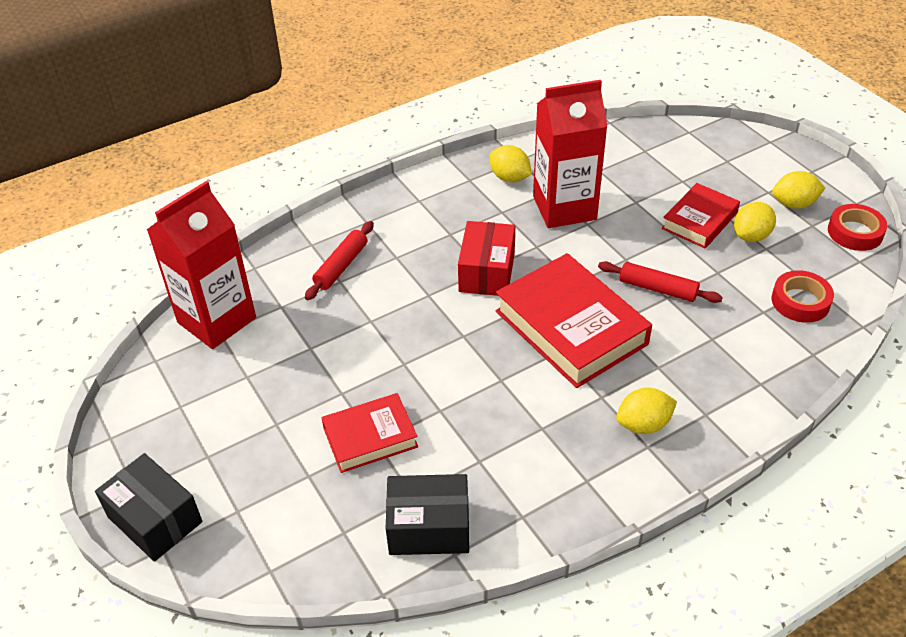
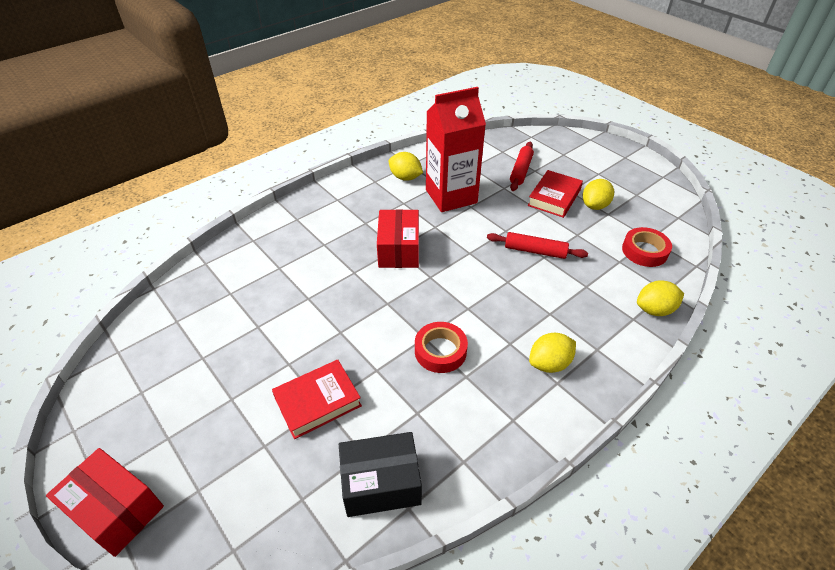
camera: 10 degrees left, 0 degrees up
(155, 519) = (116, 510): black box -> red box
(216, 320) = (173, 310): red carton -> none
(341, 266) = (279, 255): red rolling pin -> red rolling pin (521, 171)
(570, 328) = (473, 288): red book -> none
(794, 204) = (619, 180): yellow lemon -> yellow lemon (654, 310)
(855, 232) = (668, 197): red tape -> red tape (440, 351)

